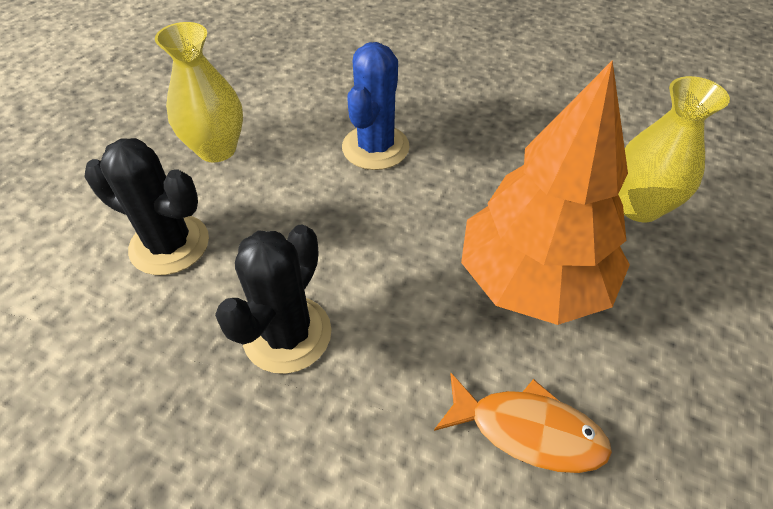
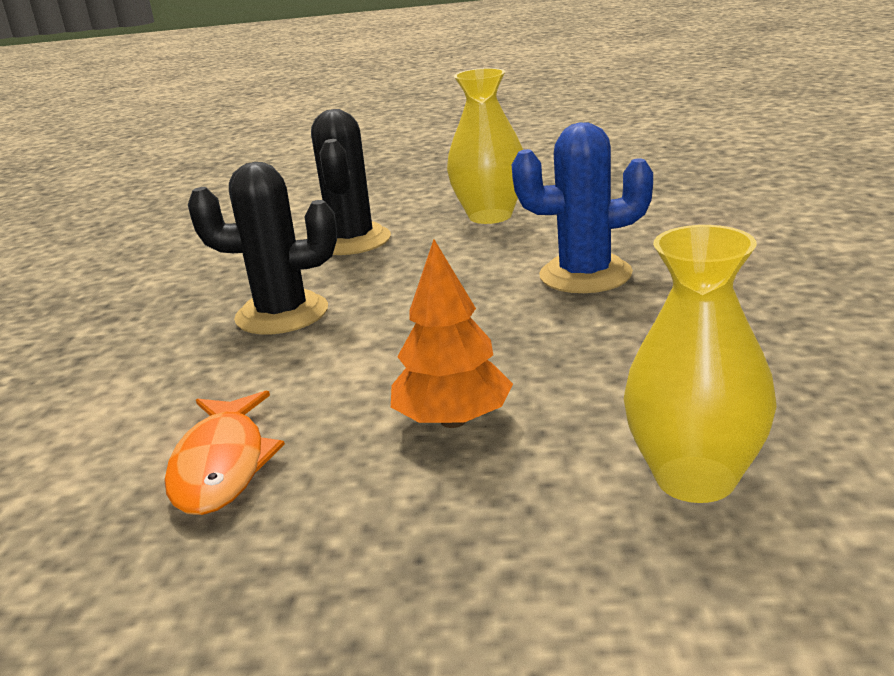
camera: 70 degrees right, 25 degrees down
(533, 279) = (453, 420): orange tree -> orange tree, size x0.54

